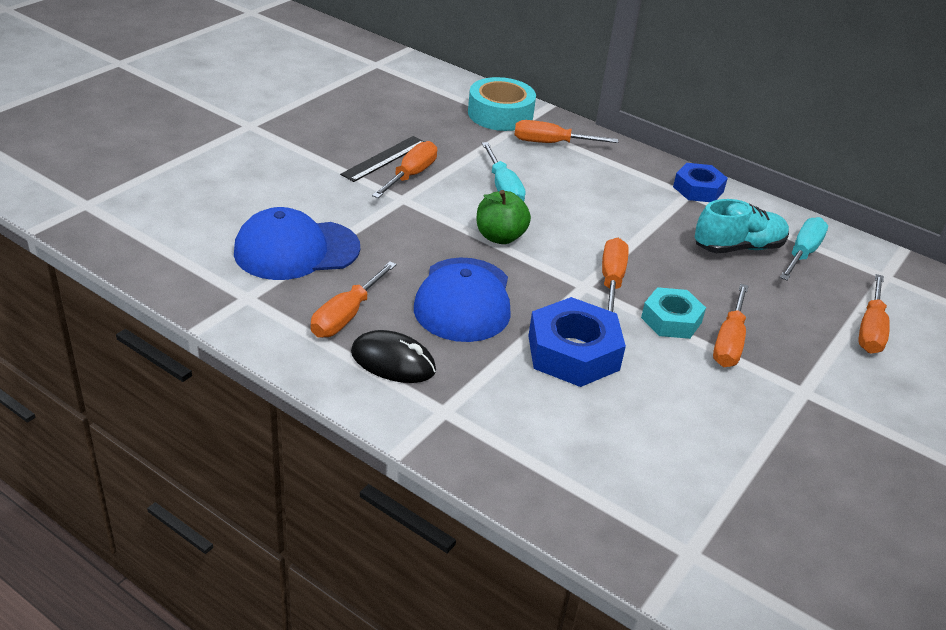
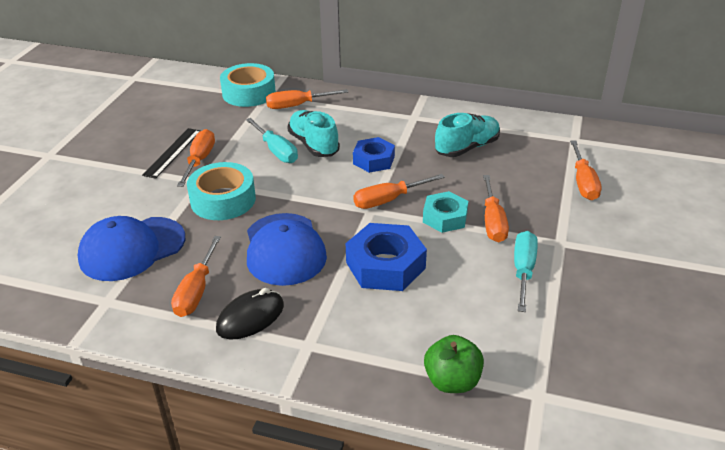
camera: 15 degrees left, 0 degrees up
(393, 362) = (250, 317): black mouse -> black mouse turned 45 degrees counterclockwise
(418, 226) = (223, 200): none -> turquoise tape
(500, 237) = (290, 190): green apple -> green apple (452, 381)
(550, 193) = (313, 144): none -> turquoise shoe
(611, 281) = (389, 200): orange screwdriver -> orange screwdriver turned 105 degrees counterclockwise
(698, 189) = (419, 112): blue nut -> blue nut (374, 160)
(802, 253) = (512, 139): turquoise screwdriver -> turquoise screwdriver (523, 271)

